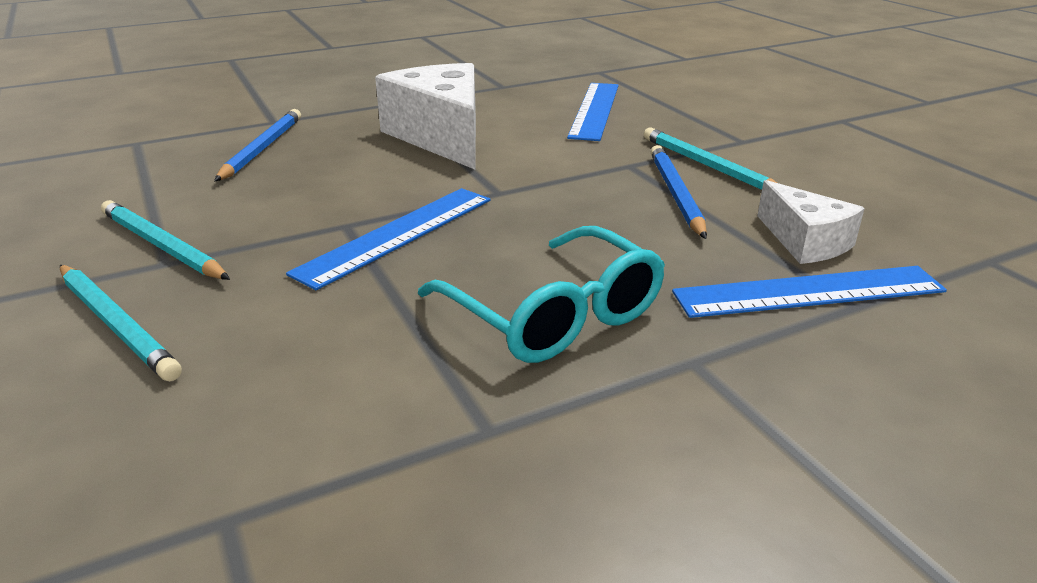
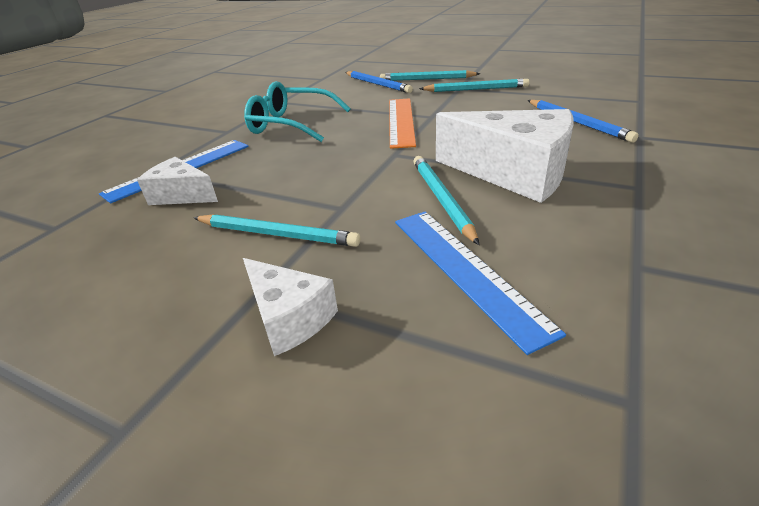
camera: 145 degrees right, 5 degrees up
(397, 235) = (401, 121): blue ruler -> orange ruler
(537, 141) = (442, 199): none -> turquoise pencil
(676, 194) = (283, 196): blue pencil -> blue pencil (377, 84)
(729, 125) = (289, 317): none -> white cheese

